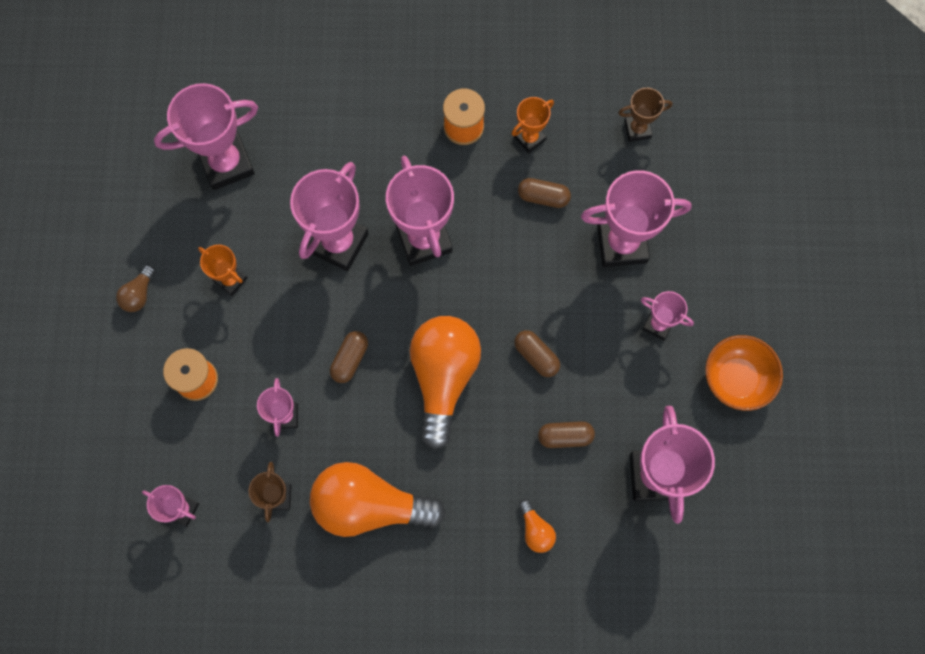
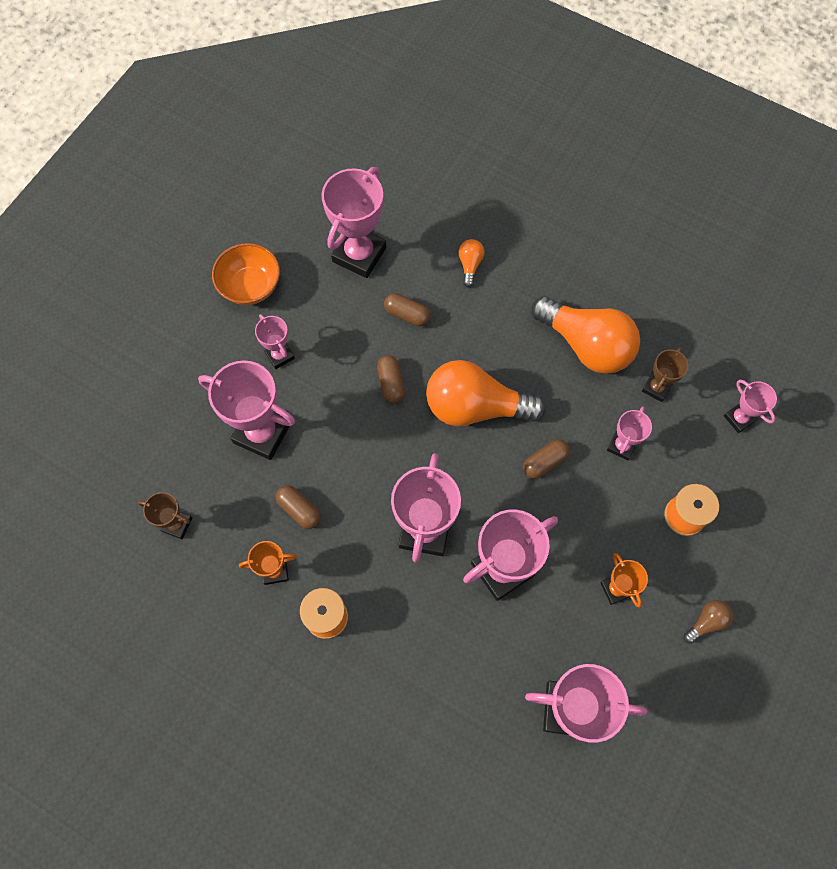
camera: 150 degrees left, 5 degrees down
(443, 377) = (475, 407): orange light bulb -> orange light bulb turned 60 degrees clockwise

